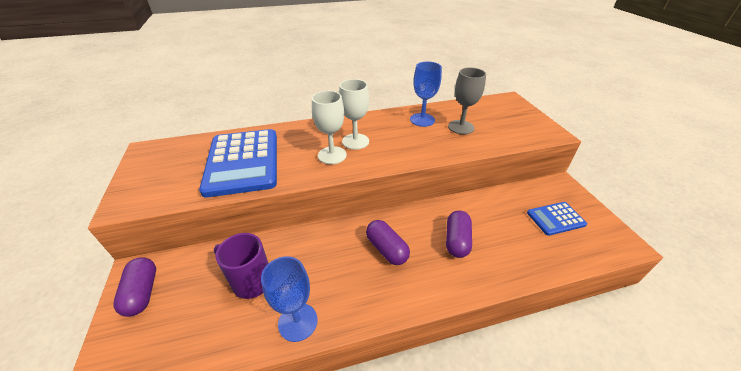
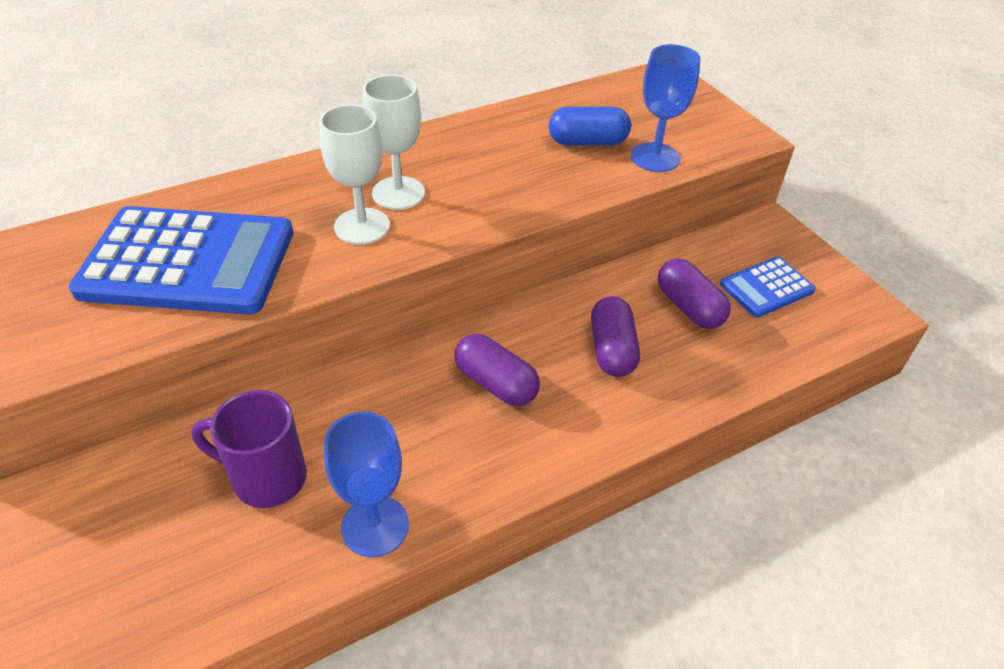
camera: 15 degrees left, 5 degrees up
(142, 293) = (63, 535): purple capsule -> purple capsule (689, 307)
(243, 162) = (188, 262): blue calculator -> blue calculator turned 60 degrees counterclockwise
(422, 120) = (513, 134): blue goblet -> blue goblet (655, 157)
(461, 127) = (587, 142): grey goblet -> blue capsule

